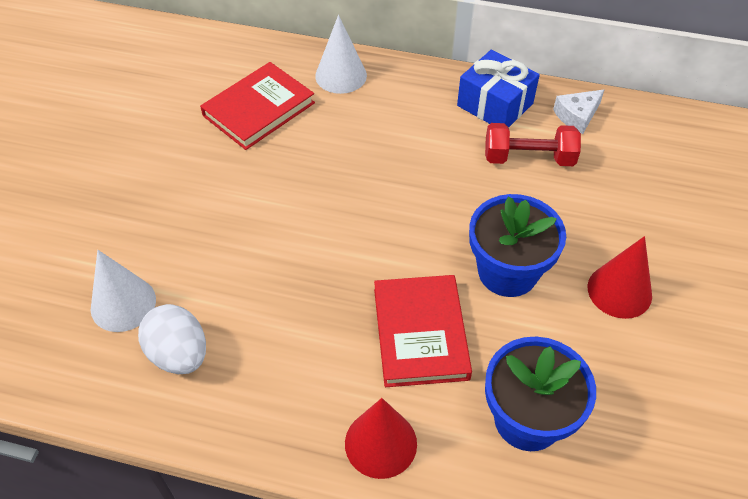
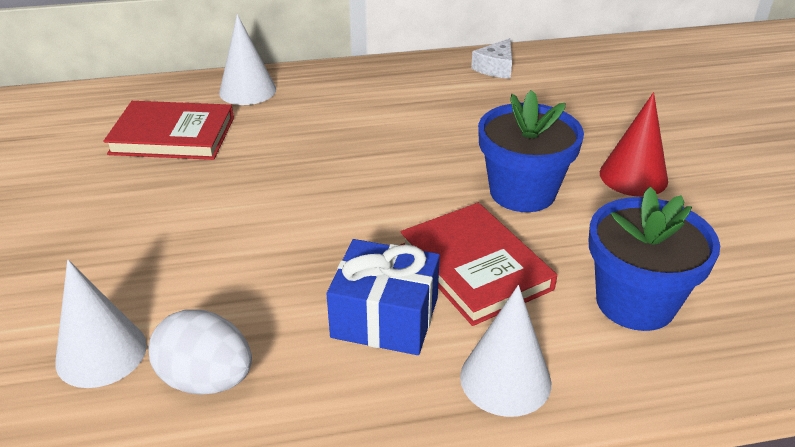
camera: 25 degrees left, 15 degrees down
(258, 109) = (173, 135): red book -> red book turned 75 degrees clockwise
(380, 443) = (505, 379): red cone -> white cone
(495, 104) = (416, 77): blue gift -> blue gift (385, 317)
(528, 158) = (476, 106): red dumbbell -> none

